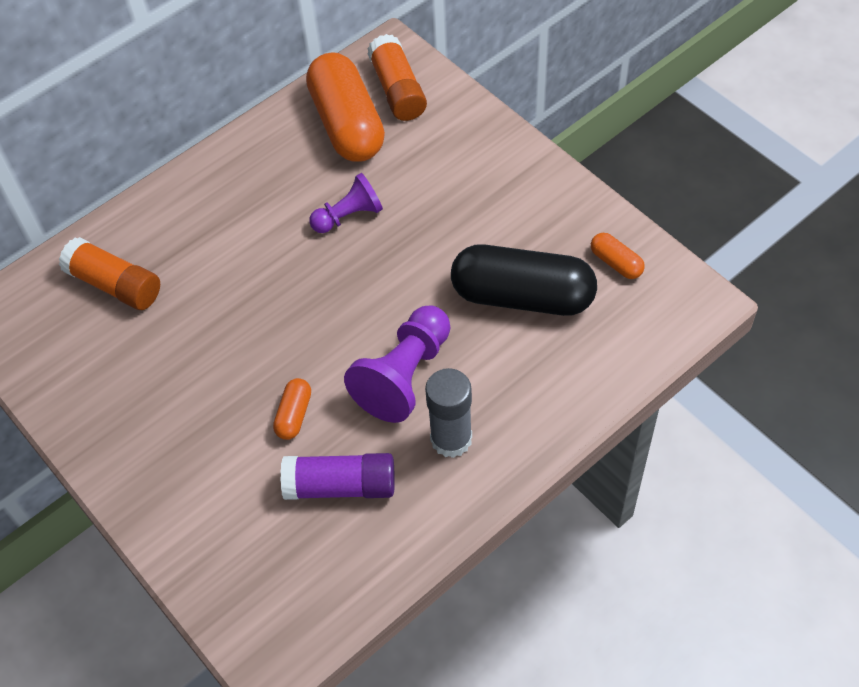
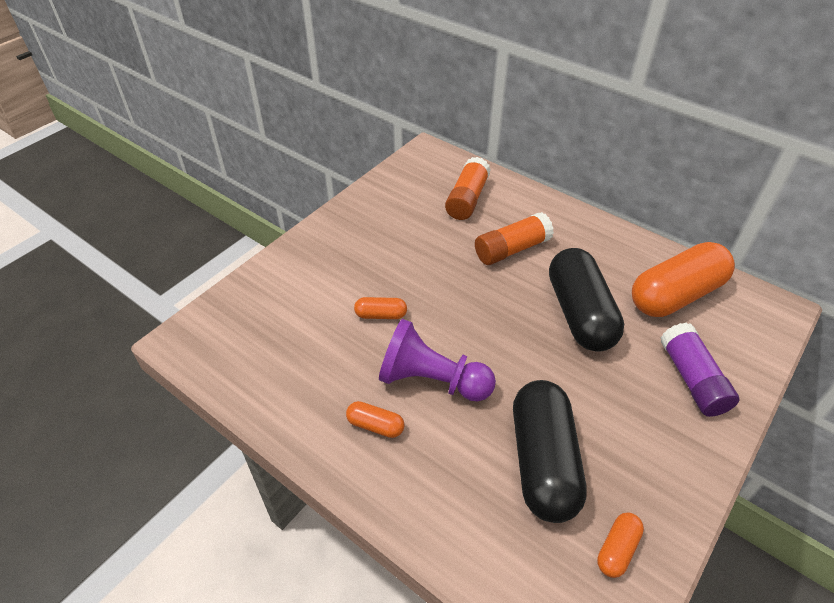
camera: 75 degrees right, 10 degrees down
(340, 486) = (322, 355): purple glue stick -> purple glue stick (692, 379)
(349, 216) = (580, 313): purple pawn -> black capsule
(397, 90) = (735, 323): orange glue stick -> orange glue stick (512, 249)
(451, 439) = (375, 425): grey glue stick -> orange capsule

